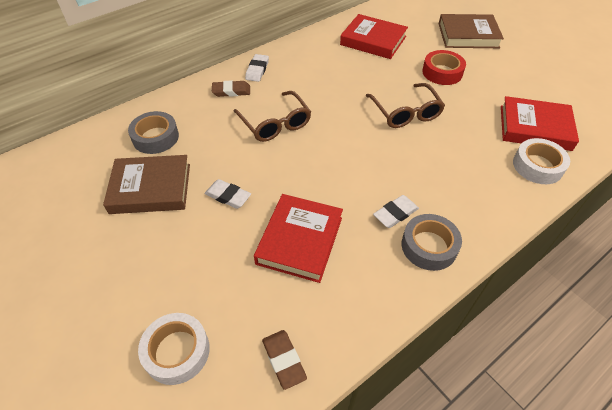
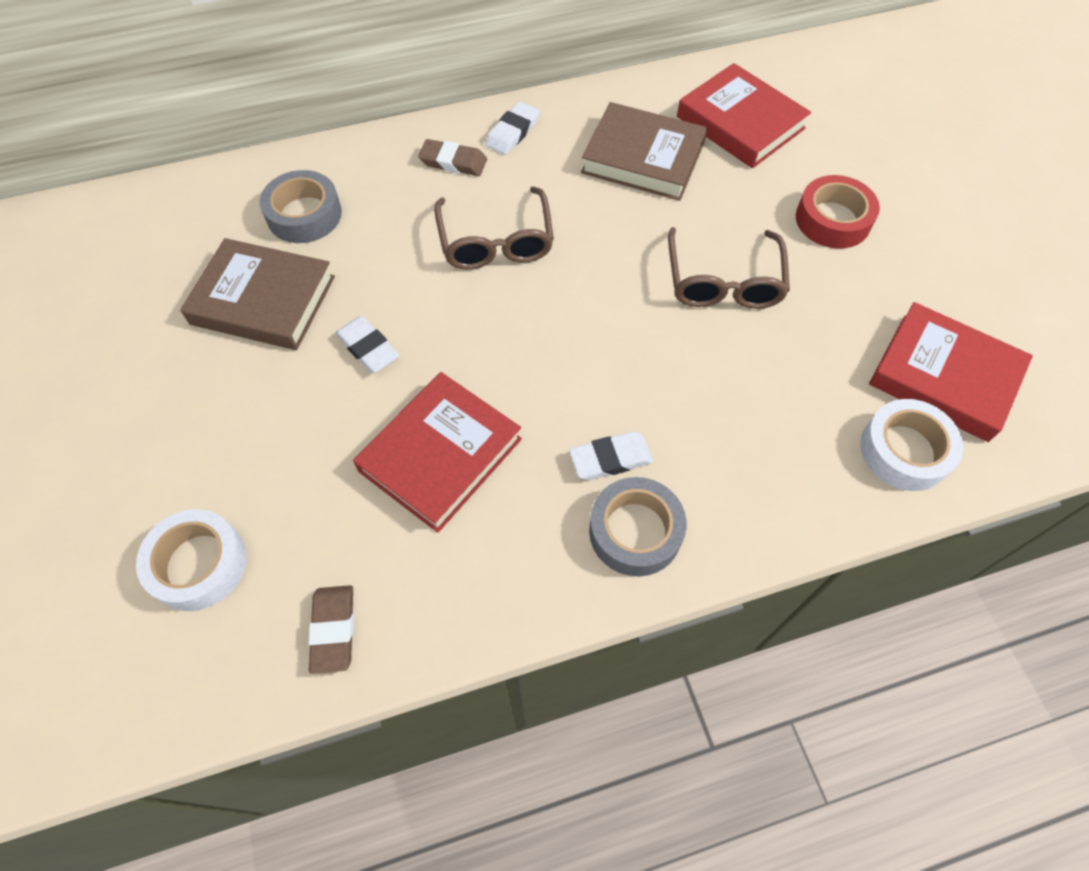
camera: 20 degrees right, 10 degrees up
(468, 35) = (925, 155): brown book -> brown book (643, 158)

